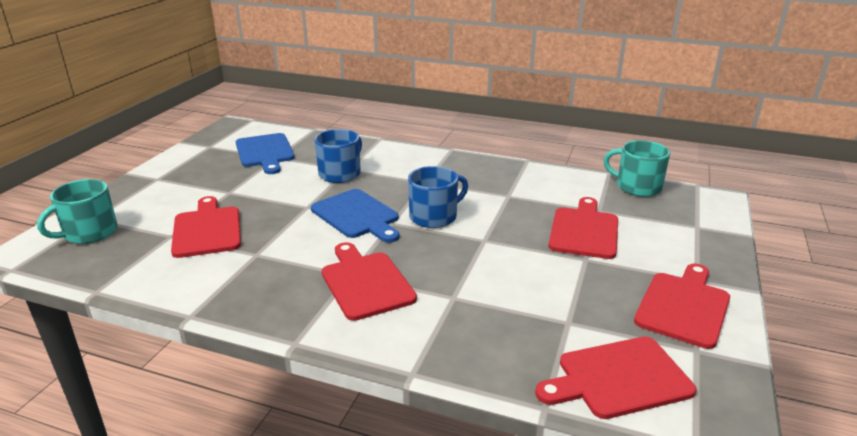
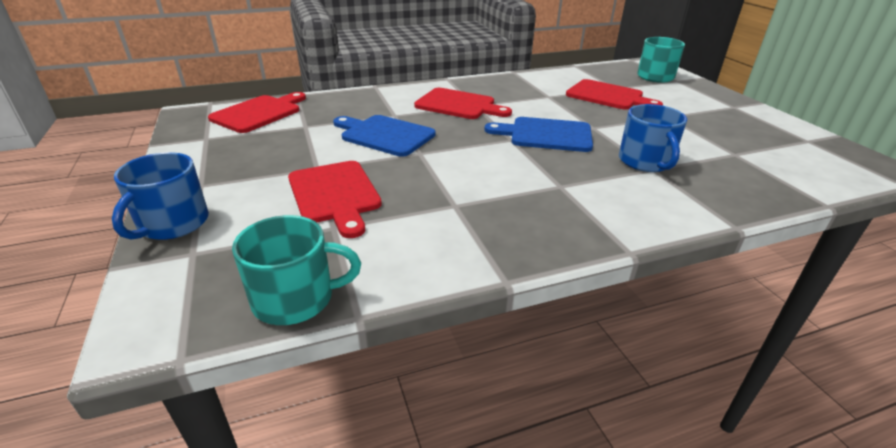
camera: 140 degrees right, 5 degrees up
(265, 152) = (758, 154): blue cutting board -> blue cutting board (385, 135)
(434, 216) = (489, 156): blue mug -> blue mug (172, 224)
(684, 306) = (214, 160): red cutting board -> none

